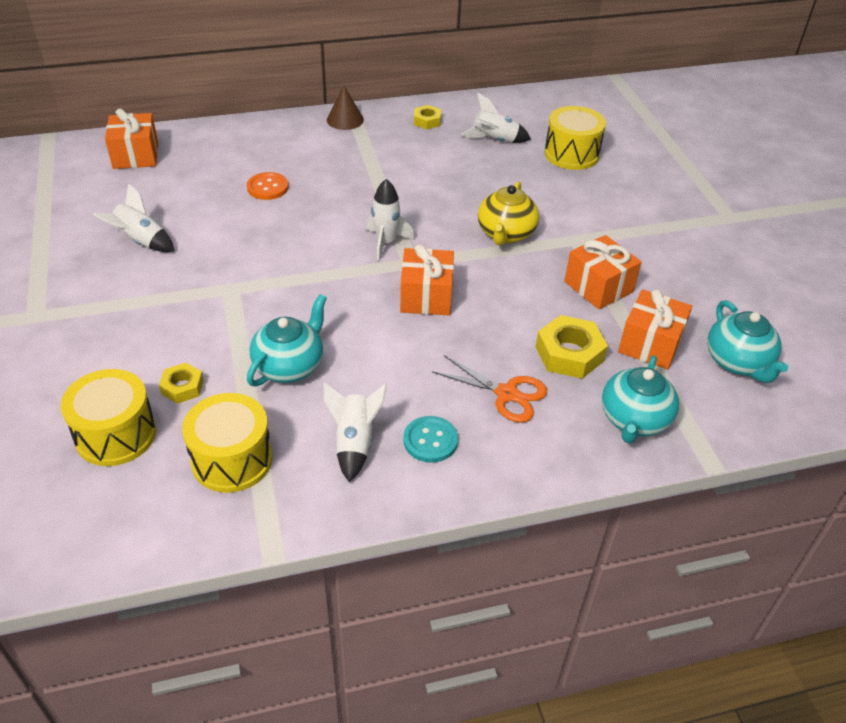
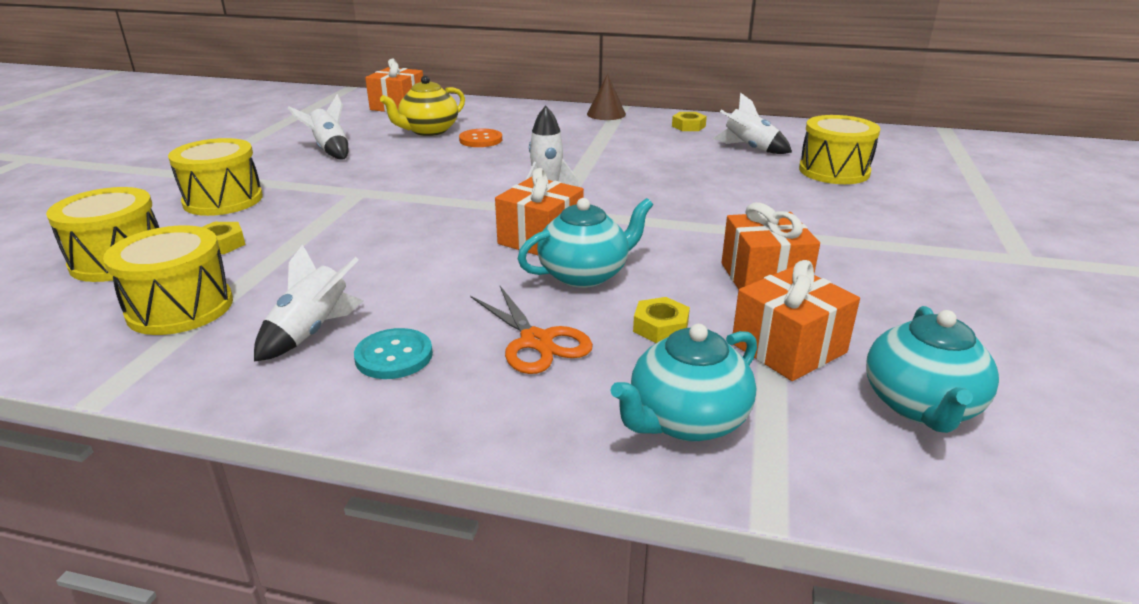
camera: 30 degrees right, 15 degrees down
(118, 337) = (223, 200): none -> yellow drum
(289, 366) = (335, 254): turquoise teapot -> turquoise teapot (585, 274)
(506, 234) = (688, 212): yellow teapot -> yellow teapot (428, 131)
(569, 353) = (660, 327): yellow nut -> yellow nut, size x0.59

